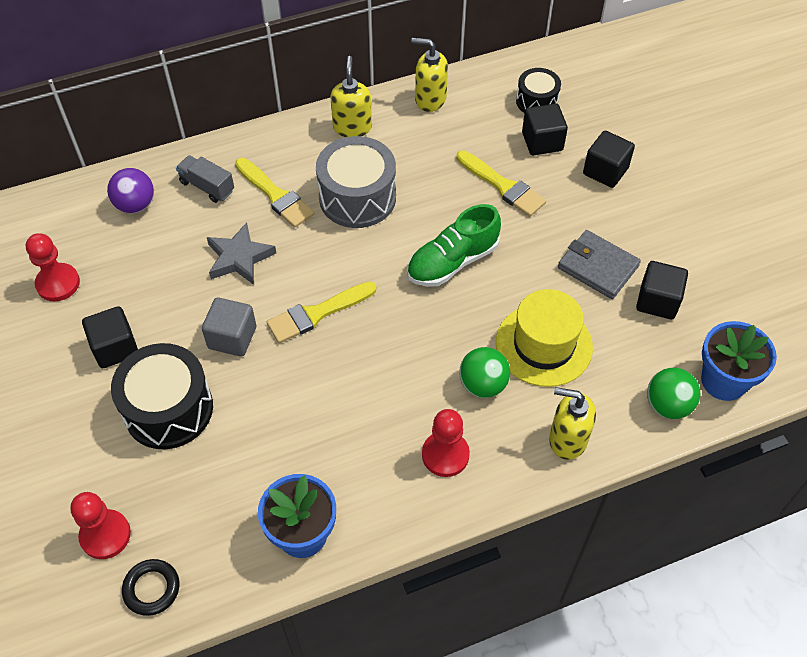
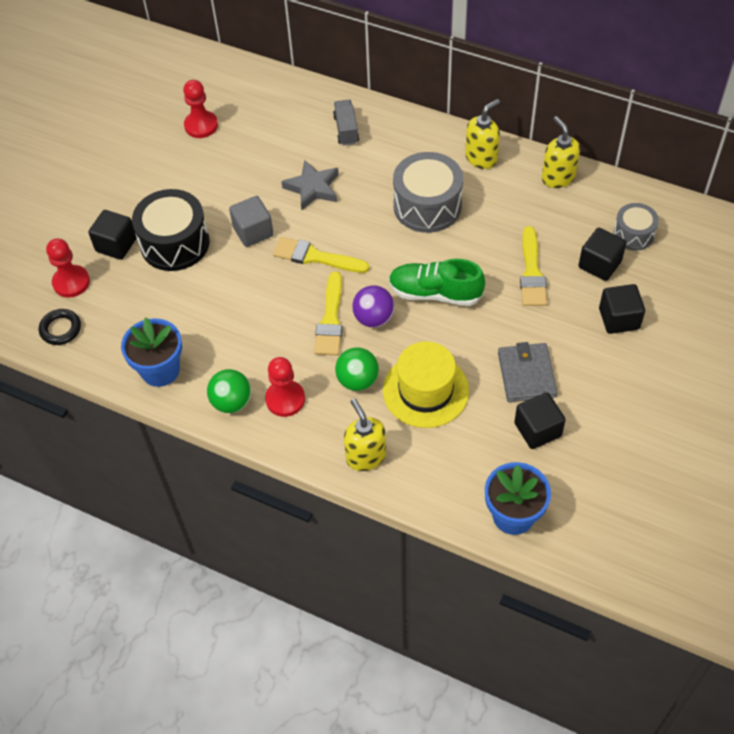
camera: 50 degrees right, 0 degrees up
(115, 348) = (188, 186): black cube -> black cube (116, 245)
(135, 205) = (293, 110): purple ball -> purple ball (374, 318)
(275, 195) = (379, 166): yellow brush -> yellow brush (330, 319)
(536, 101) = (633, 234): black drum -> grey drum
(667, 405) = (455, 495): green ball -> green ball (232, 402)

